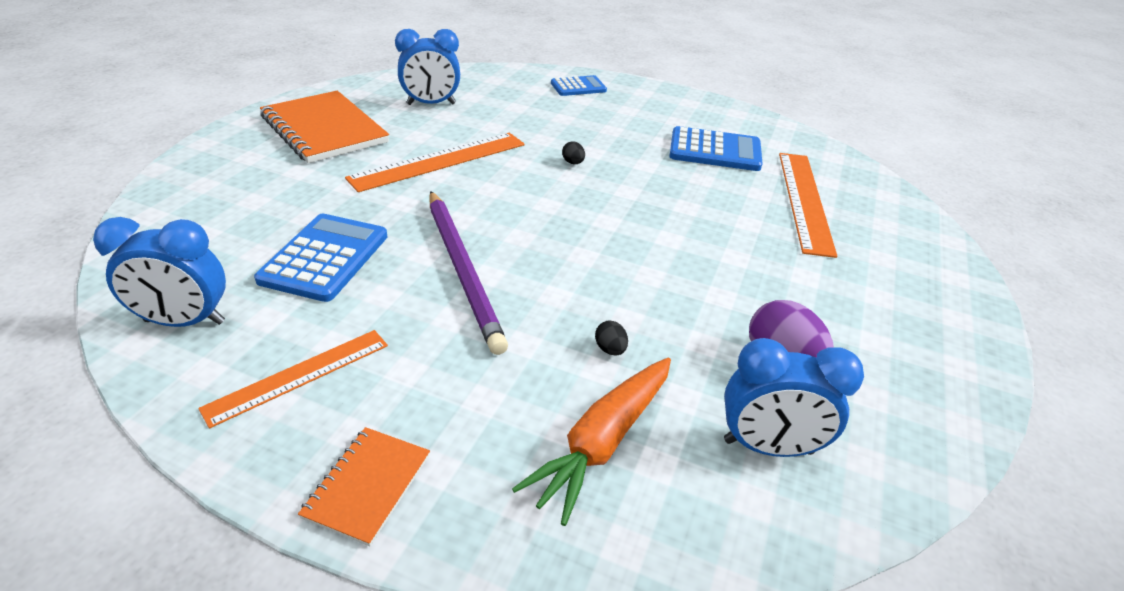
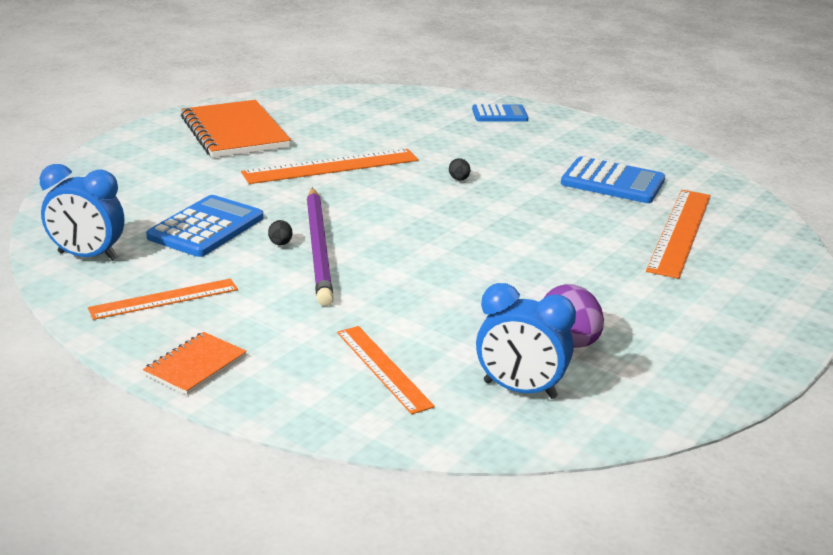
camera: 15 degrees right, 10 degrees down
(431, 104) = (342, 119): blue clock -> none
(602, 442) = (383, 368): orange carrot -> orange ruler
(610, 349) = (420, 315): black egg -> black egg (280, 244)

